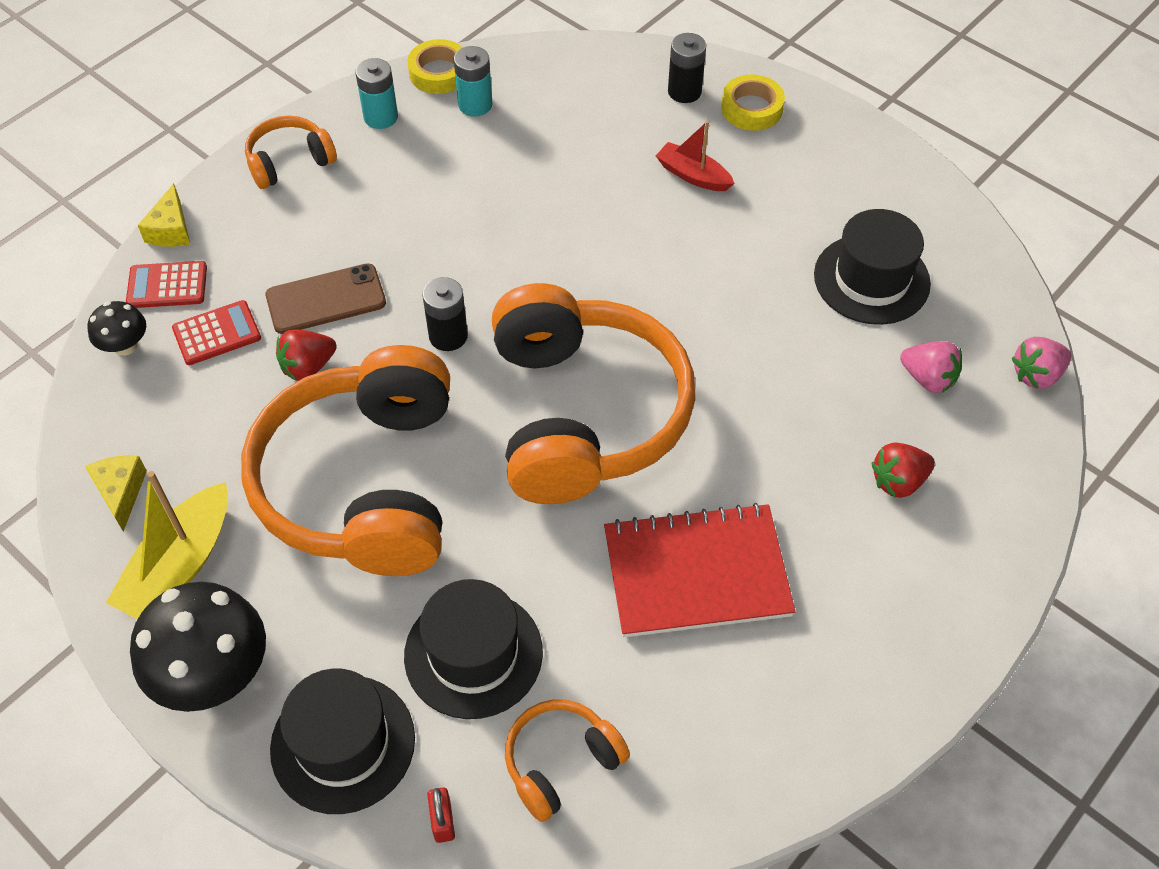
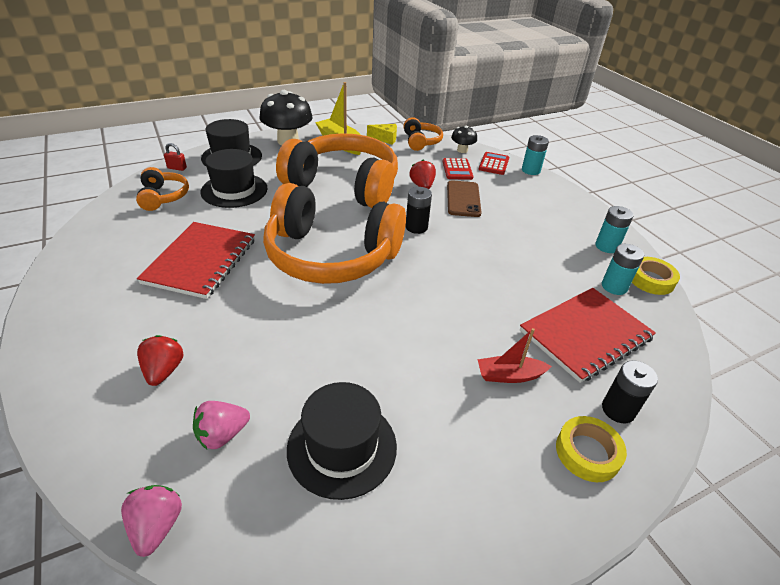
camera: 110 degrees right, 15 degrees down
(171, 230) = (530, 170): yellow cheese -> turquoise battery
(289, 162) = (572, 209): orange headphones -> orange headphones (421, 142)
(586, 123) = (585, 335): none -> red notebook
(693, 175) = (509, 375): red boat -> red boat turned 150 degrees counterclockwise

